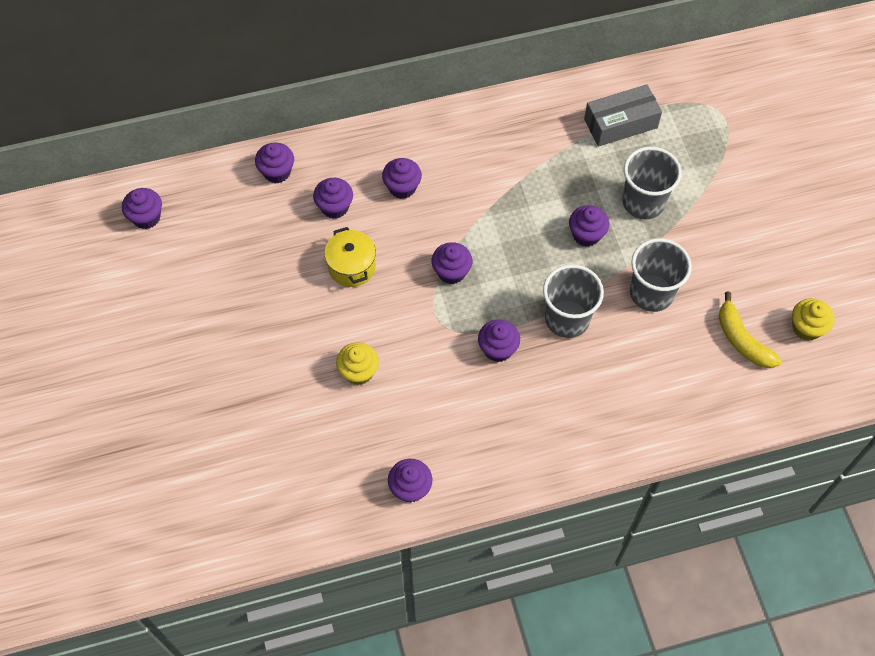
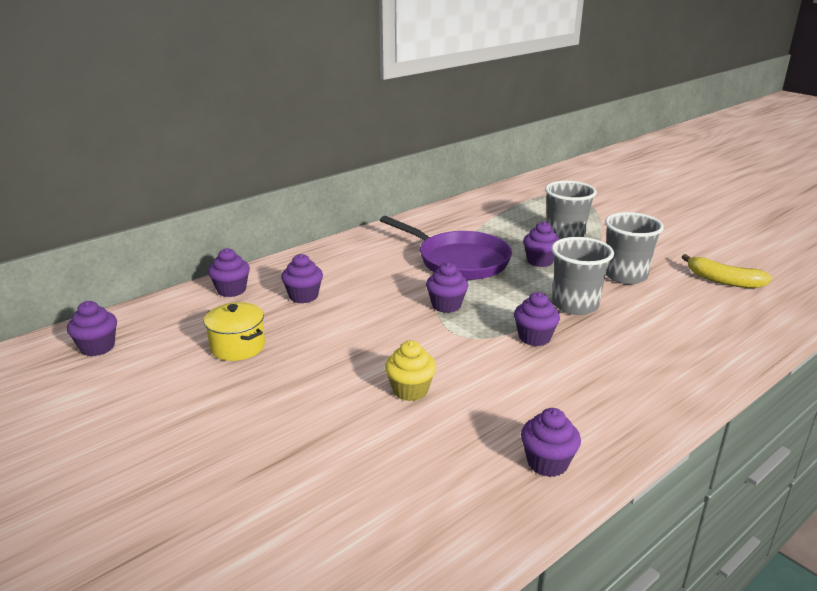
camera: 25 degrees left, 35 degrees down
(352, 267) = (347, 325): yellow pot -> yellow pot (238, 346)
(402, 187) = (359, 273): purple cupcake -> none
(507, 202) = (459, 261): none -> purple pan
(620, 123) = (507, 211): grey box -> none
(806, 328) = (758, 264): yellow cupcake -> none

